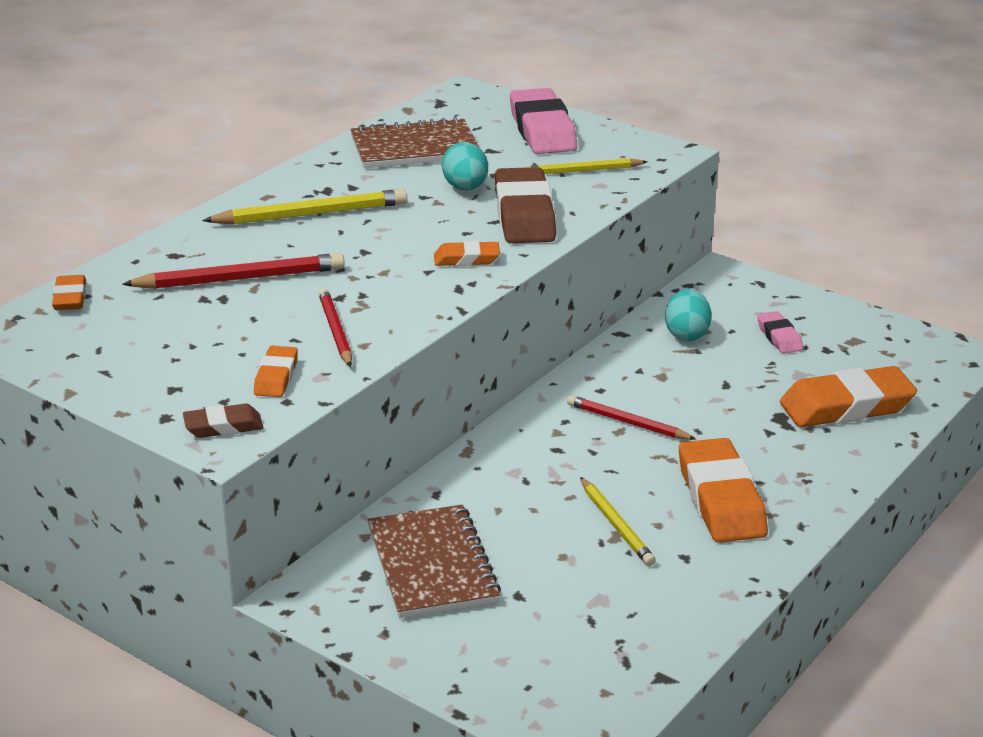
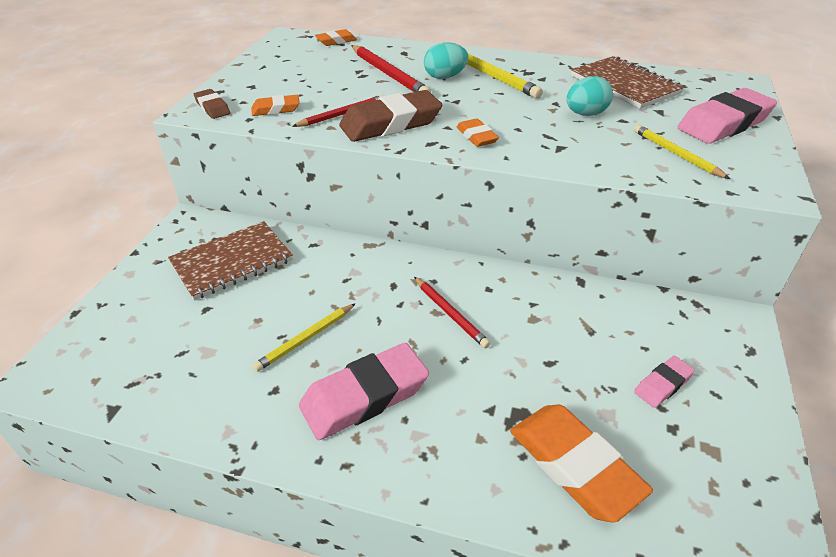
camera: 70 degrees right, 10 degrees up
(524, 215) = (569, 145): brown eraser -> brown eraser (391, 124)
(627, 422) = (450, 314): red pencil -> red pencil turned 135 degrees clockwise
(686, 334) = (612, 319): turquoise egg -> turquoise egg (445, 77)
(721, 499) = (365, 396): orange eraser -> pink eraser

